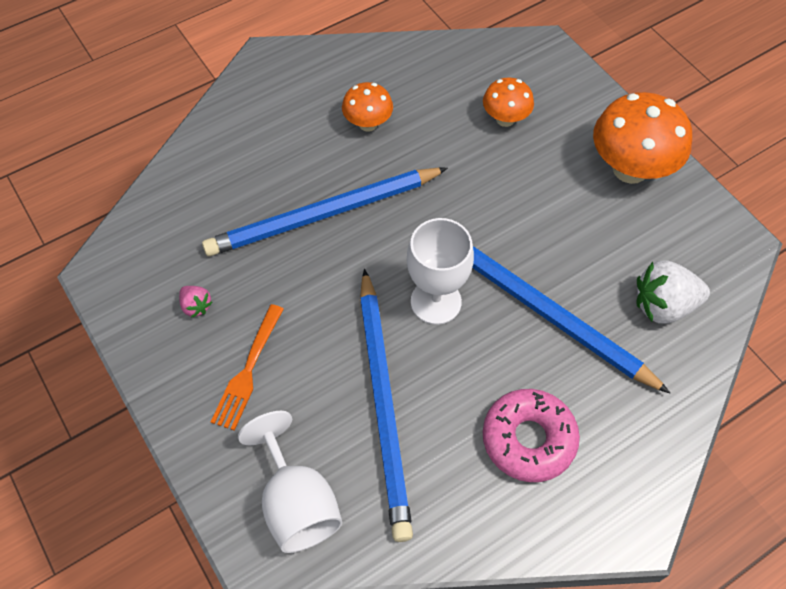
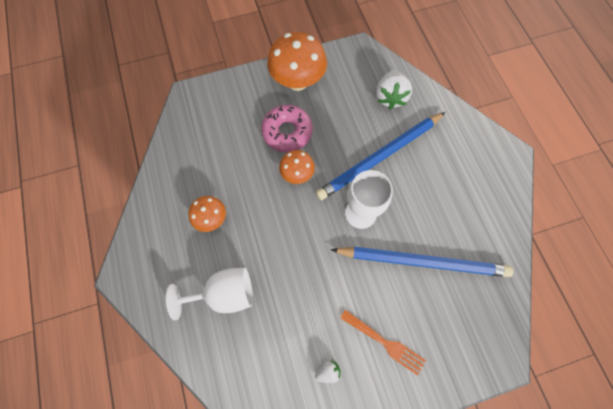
camera: 75 degrees left, 10 degrees up
(196, 306) = (328, 371): pink strawberry -> white strawberry
(297, 503) = (478, 329): white goblet -> white goblet (224, 294)
(323, 215) = (277, 266): blue pencil -> none
(505, 119) = (238, 135): orange mushroom -> orange mushroom (297, 174)
(528, 439) = (457, 189): pink donut -> pink donut (287, 132)

